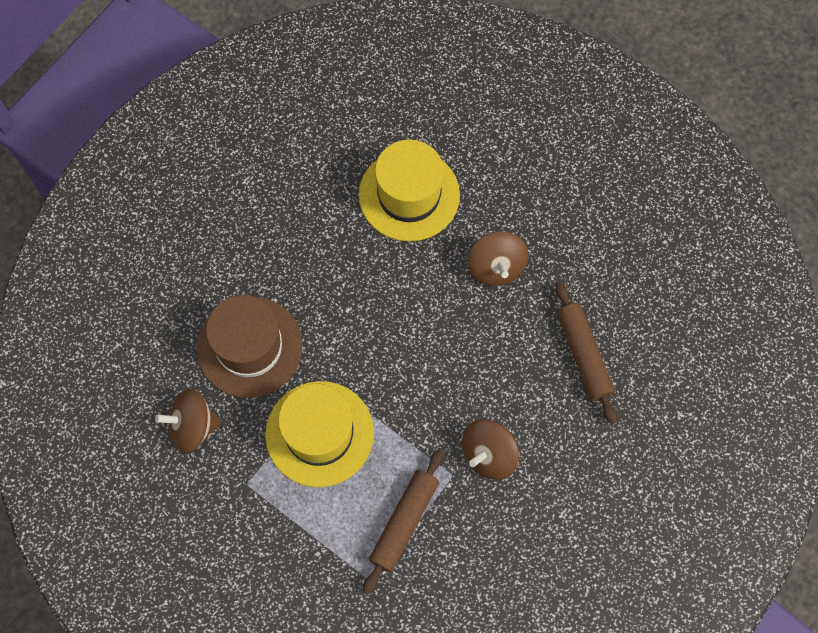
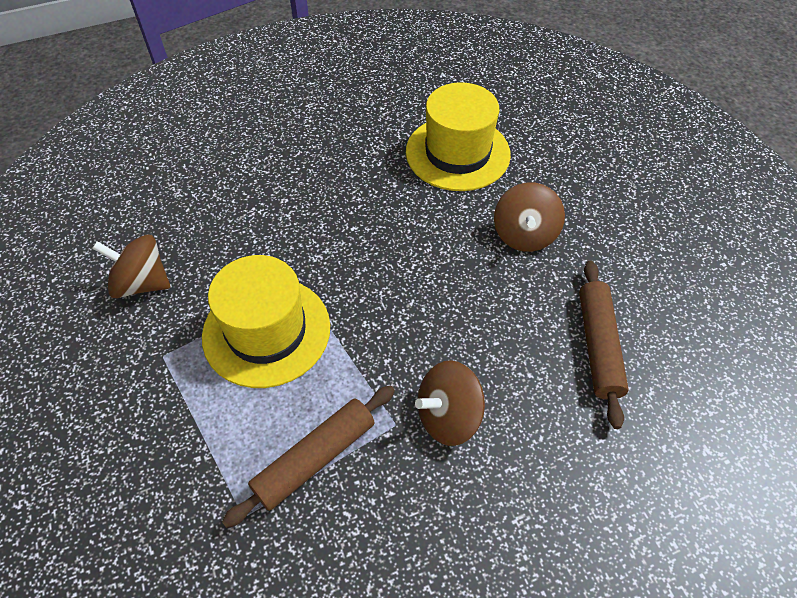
camera: 20 degrees right, 15 degrees down
(249, 347) = (239, 231): brown hat -> none

